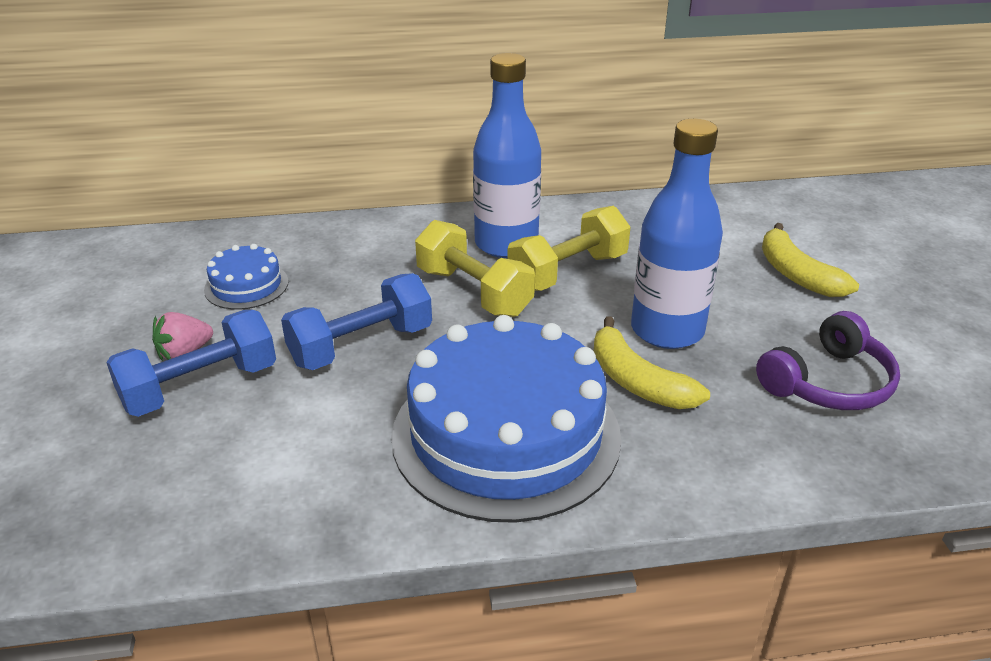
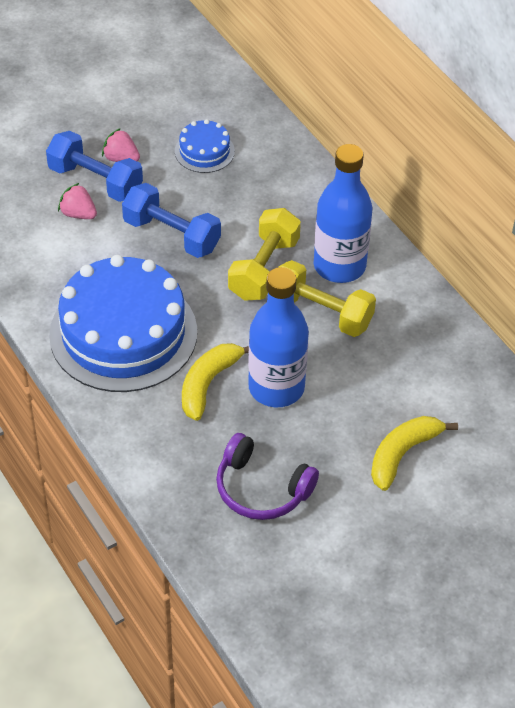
camera: 65 degrees right, 15 degrees up
(246, 420) = (78, 214): none -> pink strawberry

